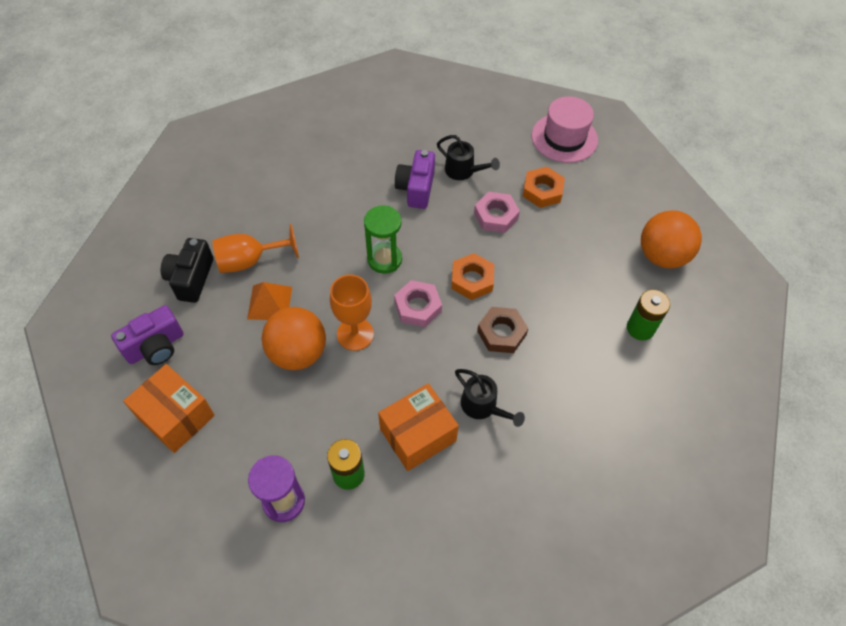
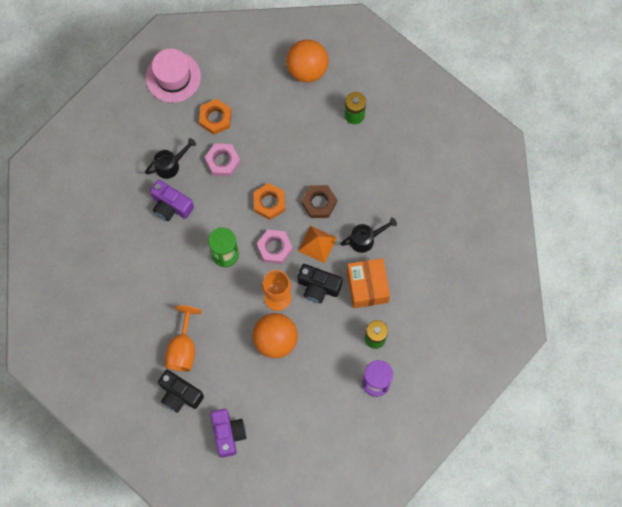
camera: 65 degrees left, 15 degrees up
(176, 416) = (289, 433): orange box -> none
(270, 302) = (226, 346): orange pyramid -> orange pyramid (317, 244)
(390, 375) = (318, 287): none -> black camera

